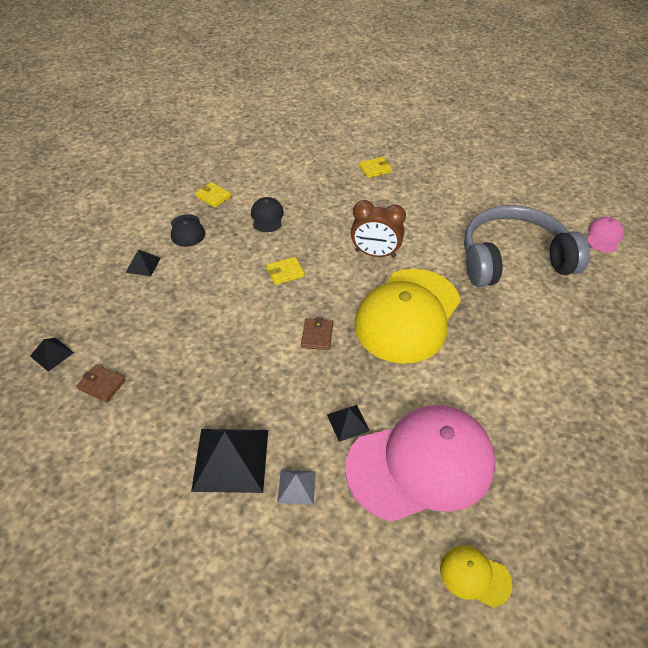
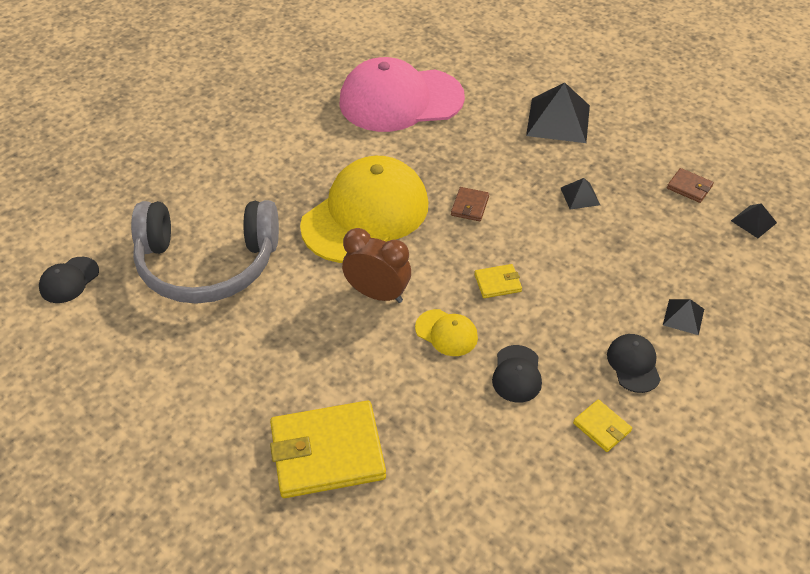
camera: 170 degrees left, 0 degrees up
(296, 487) = (504, 99): grey pyramid -> none
(348, 422) = (454, 132): black pyramid -> black pyramid (580, 196)
(375, 169) = (327, 452): yellow wallet -> yellow wallet, size x2.23
(474, 576) = (387, 44): yellow cap -> yellow cap (446, 333)
(604, 236) = (69, 280): pink cap -> black cap

